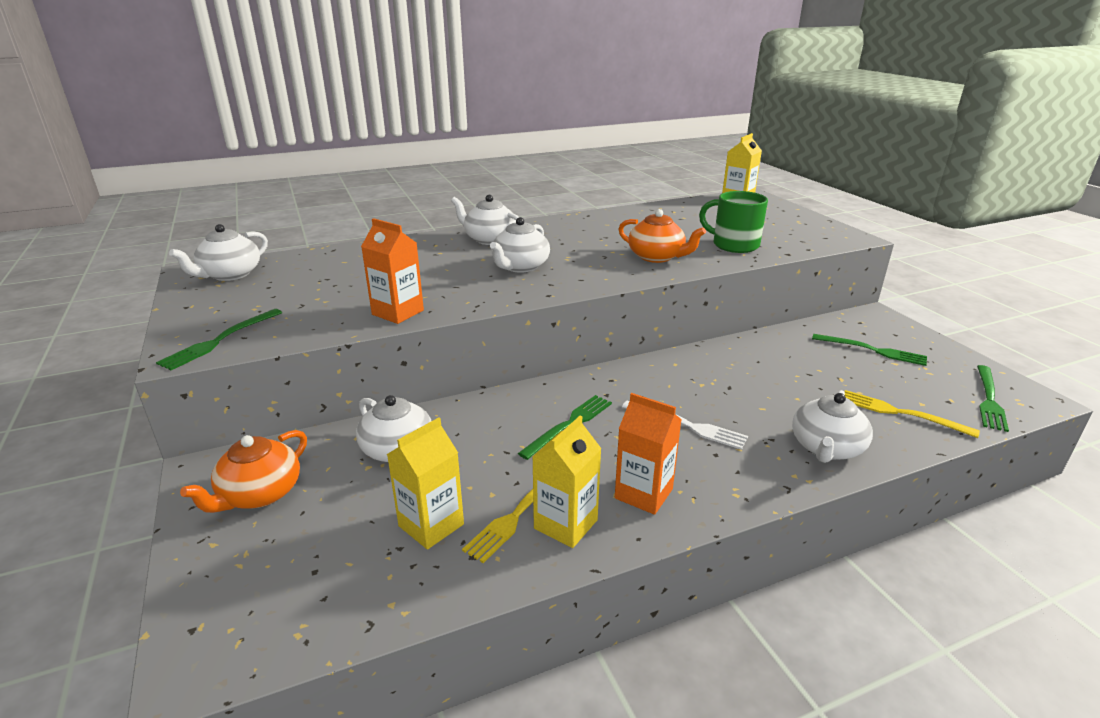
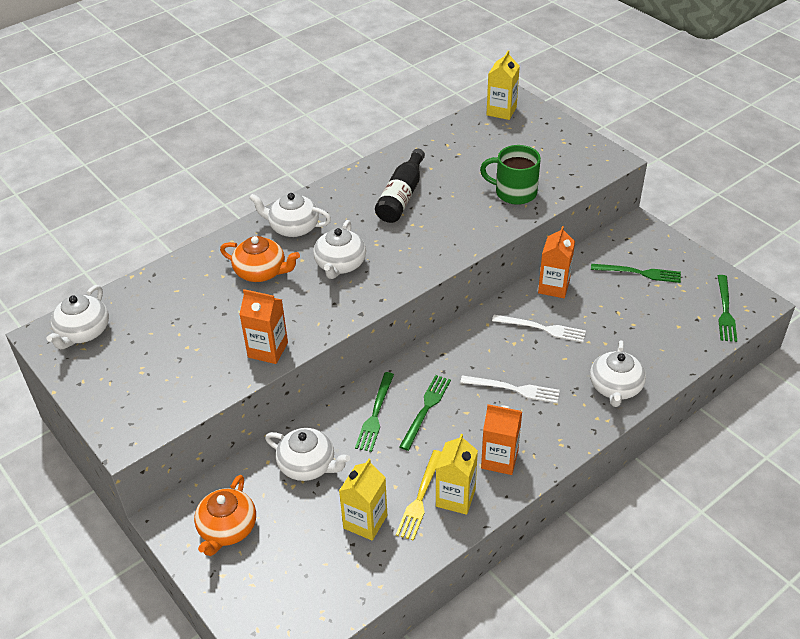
camera: 15 degrees left, 15 degrees up
(220, 340) = (143, 416): green fork -> green fork (375, 414)
(611, 234) = (401, 196): none -> black bottle
(657, 257) = (453, 225): orange teapot -> orange teapot (261, 272)
(740, 377) = (542, 328): none -> white fork
(764, 346) = (553, 287): none -> orange carton
(901, 413) = (664, 340): yellow fork -> none

